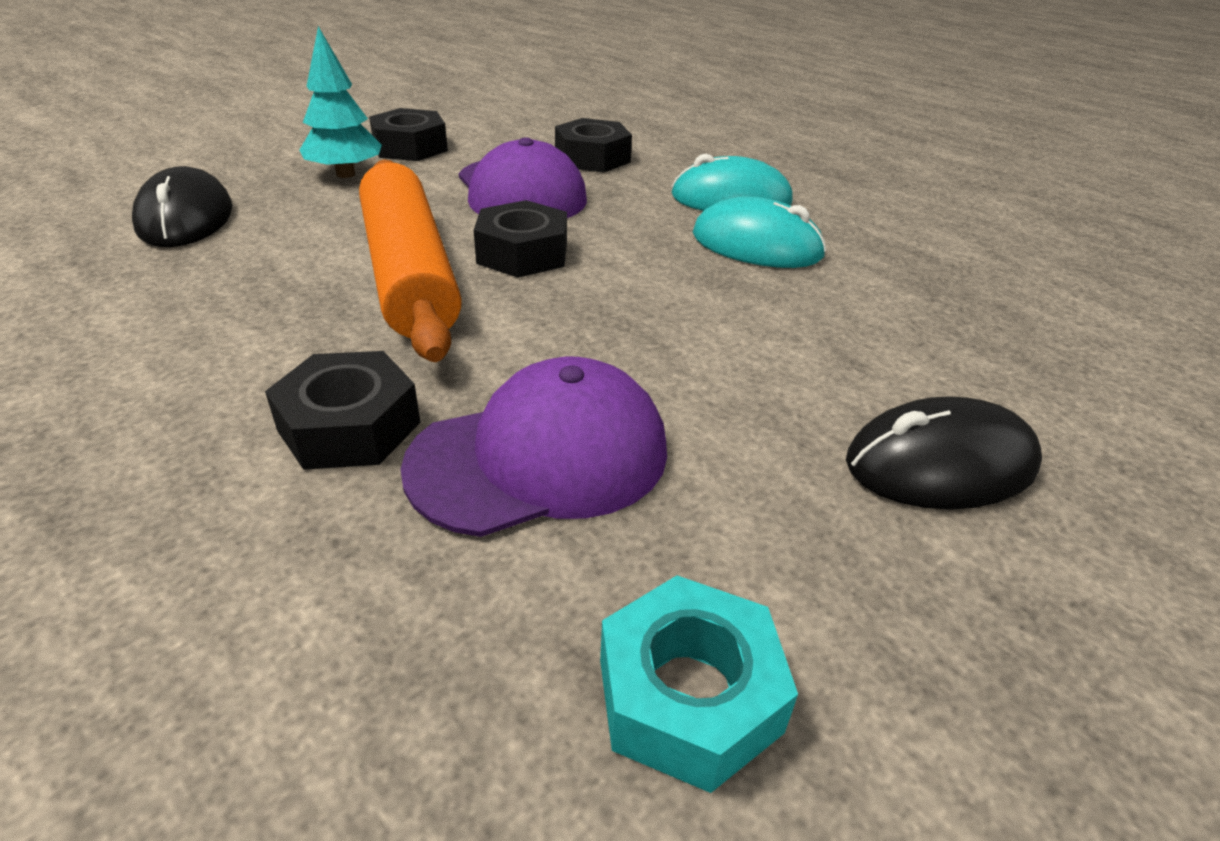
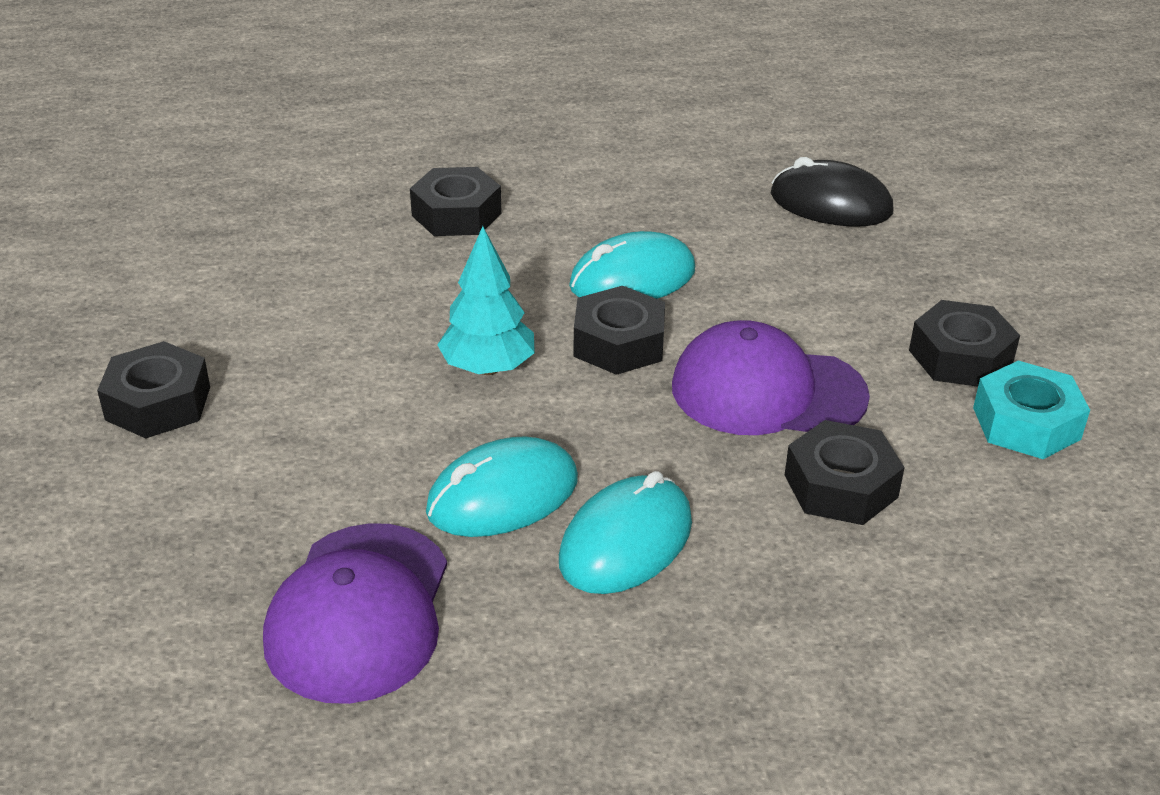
camera: 125 degrees right, 0 degrees up
(346, 174) = (893, 297): turquoise tree -> turquoise tree (488, 368)
(409, 273) = (632, 279): orange rolling pin -> turquoise mouse
(540, 457) = (355, 263): purple cap -> purple cap (359, 612)
(689, 695) = (172, 248): turquoise nut -> turquoise nut (1026, 423)
(940, 464) = (158, 403): black mouse -> black nut

